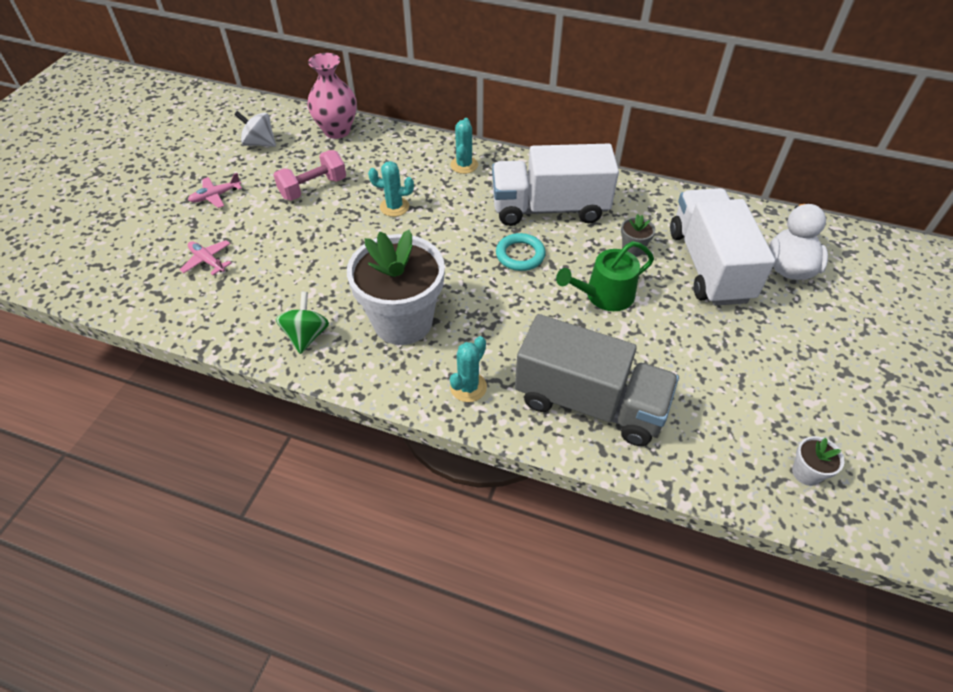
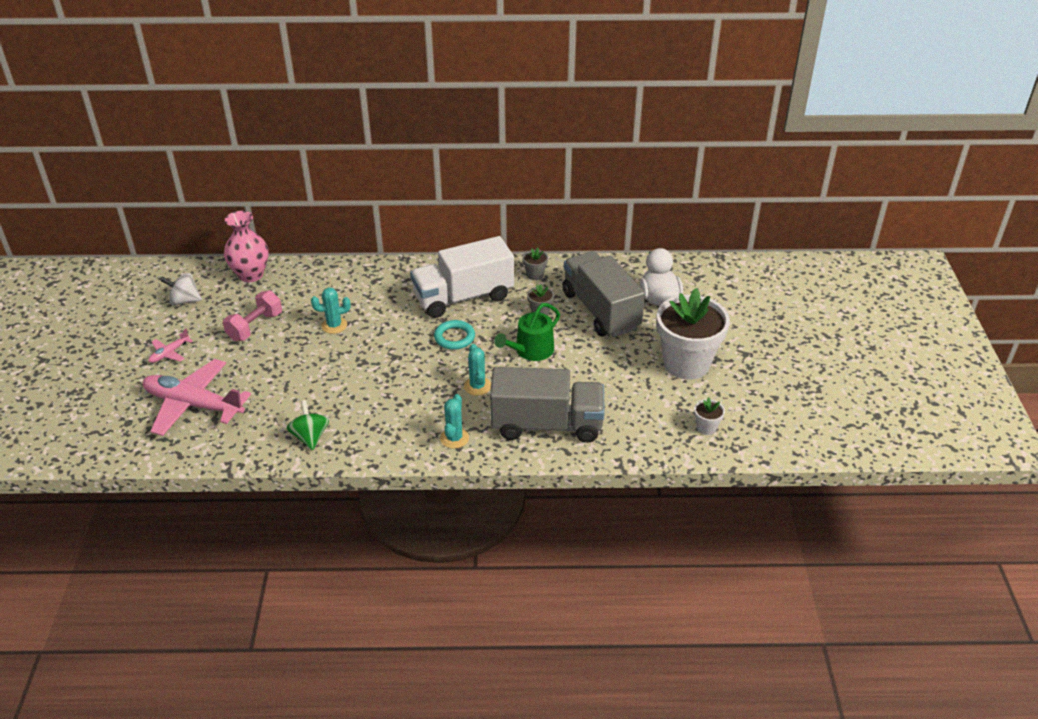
camera: 20 degrees left, 10 degrees down
(207, 261) = (193, 405): pink plane -> pink plane, size x2.28
(403, 321) = (383, 407): white flower pot -> white flower pot (686, 363)
(464, 165) = (378, 279): turquoise cactus -> turquoise cactus (477, 386)
(642, 201) = (535, 275): none -> grey flower pot
(709, 265) = (600, 310): white truck -> grey truck

